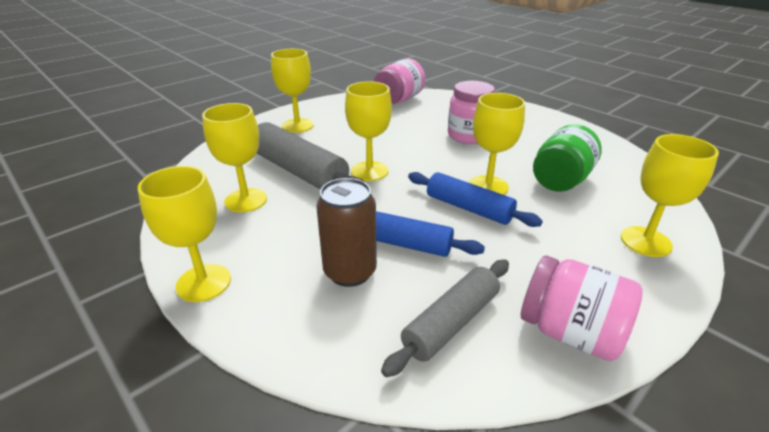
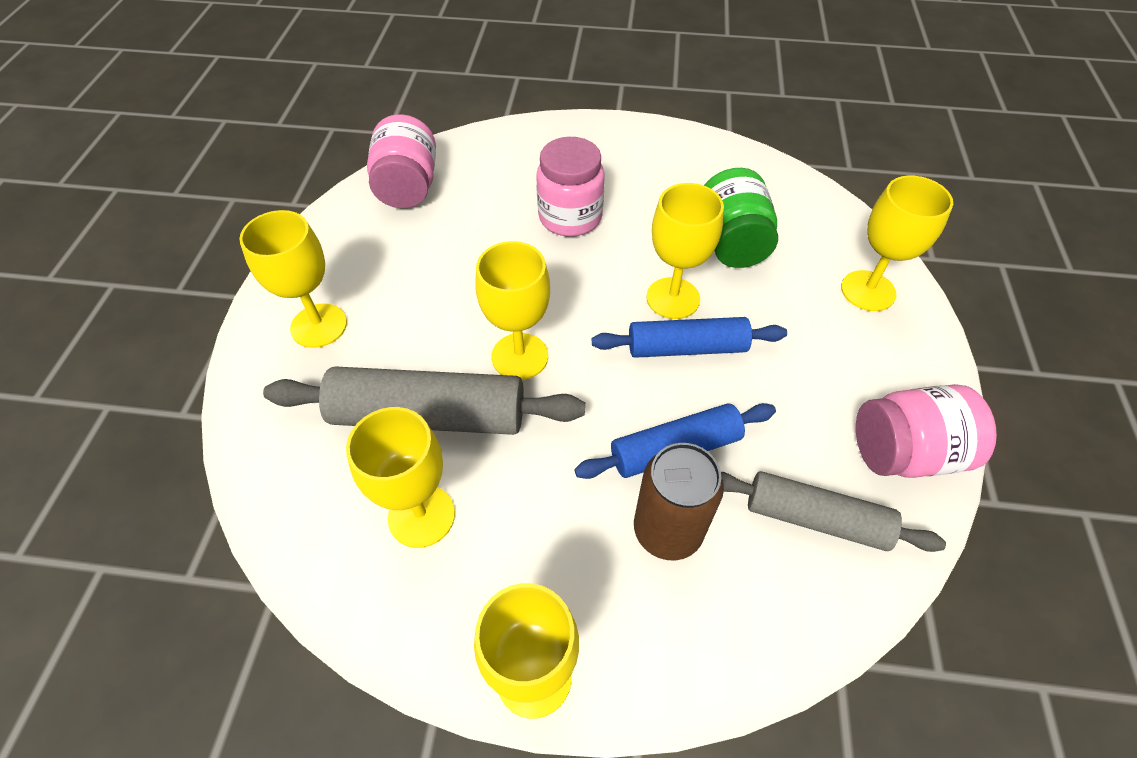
camera: 40 degrees left, 20 degrees up
(451, 323) = (815, 519): grey rolling pin -> grey rolling pin turned 75 degrees counterclockwise

